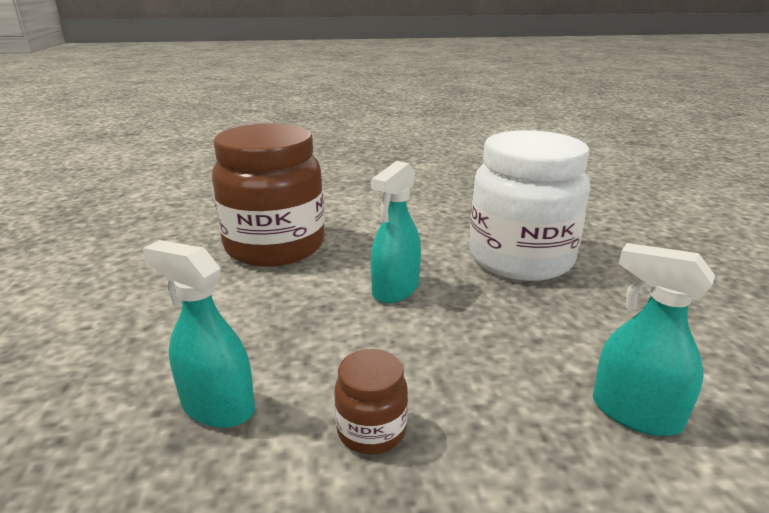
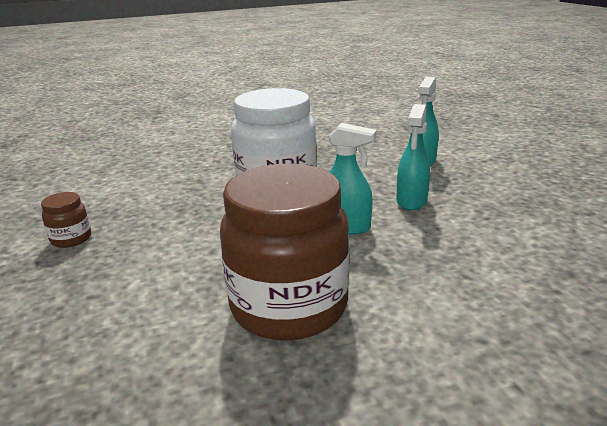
camera: 100 degrees left, 0 degrees up
(217, 406) = (528, 267): turquoise spray bottle -> turquoise spray bottle (411, 201)
(371, 430) = (494, 216): brown jar -> brown jar (71, 239)

